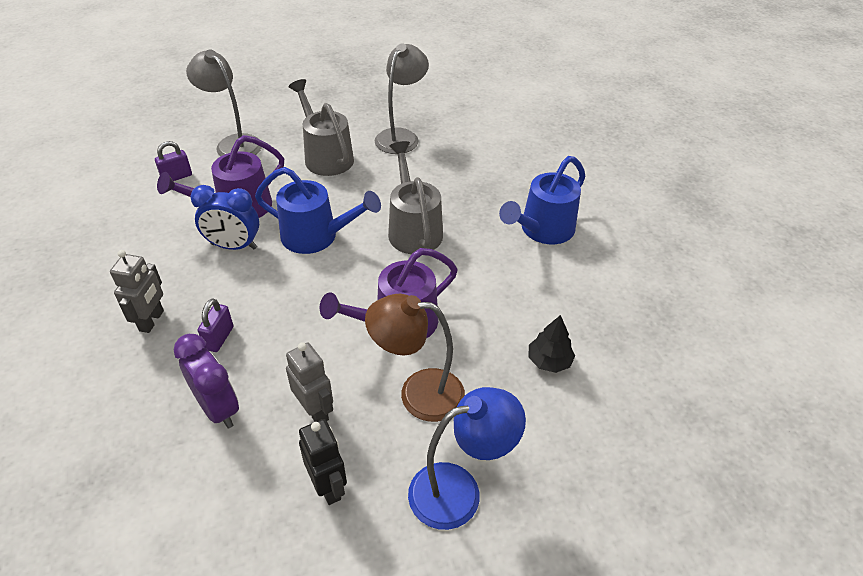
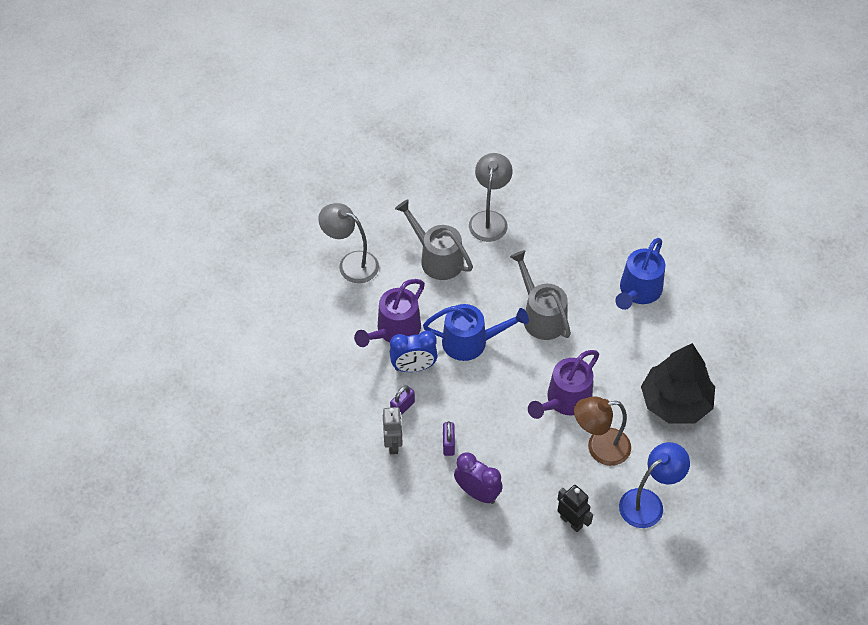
camera: 15 degrees left, 10 degrees up
(177, 177) = (326, 312): purple padlock -> purple padlock (402, 407)
(315, 411) = (540, 478): grey robot -> none
(549, 361) = (675, 402): black tree -> black tree, size x2.28

